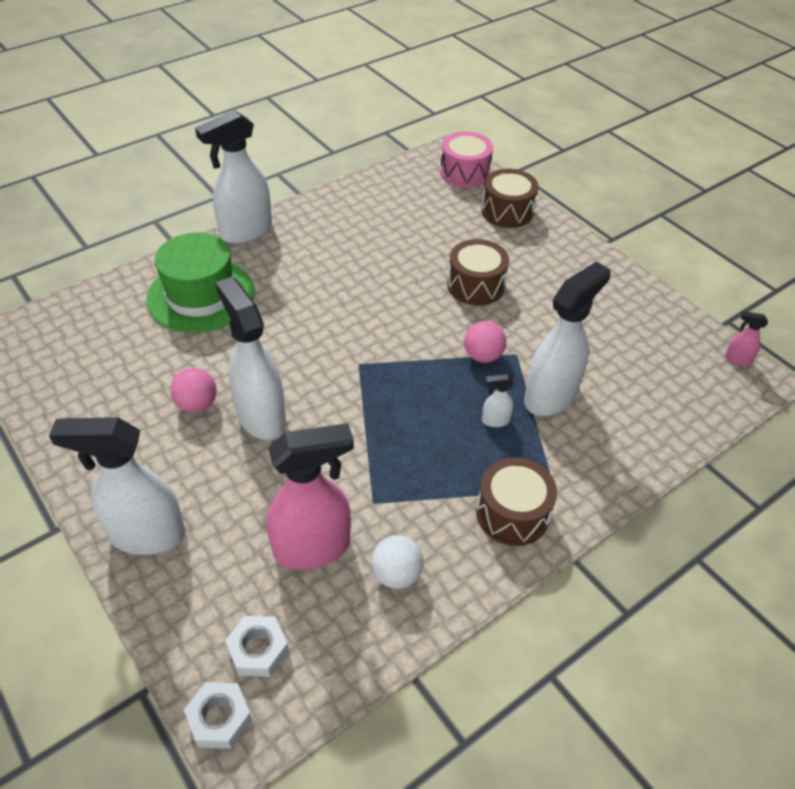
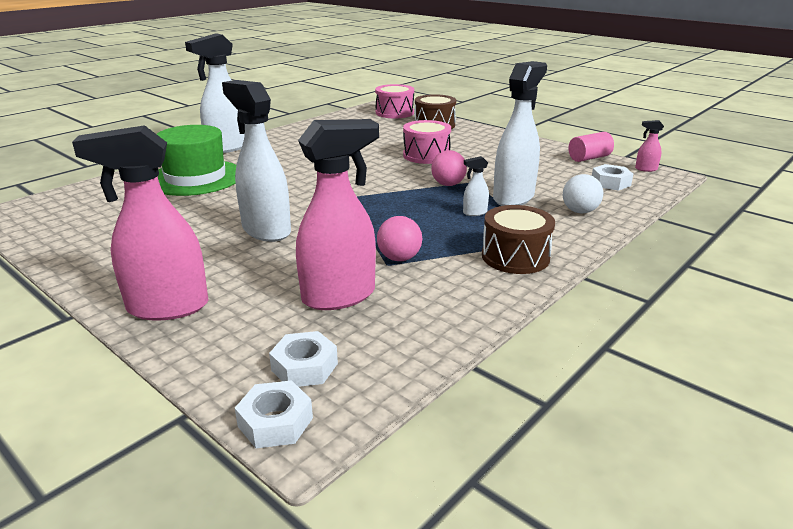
camera: 10 degrees left, 20 degrees down
(146, 535) = (167, 307): white spray bottle -> pink spray bottle
(197, 404) = (204, 230): pink ball -> pink ball (399, 258)
(396, 574) = (427, 302): white ball -> white ball (579, 211)
(475, 285) = (426, 155): brown drum -> pink drum
(676, 322) = (589, 158): none -> pink cylinder
(679, 383) = (610, 183): none -> white nut

